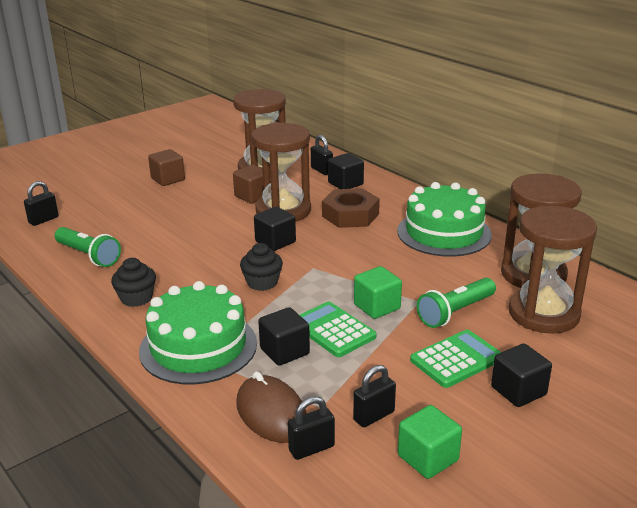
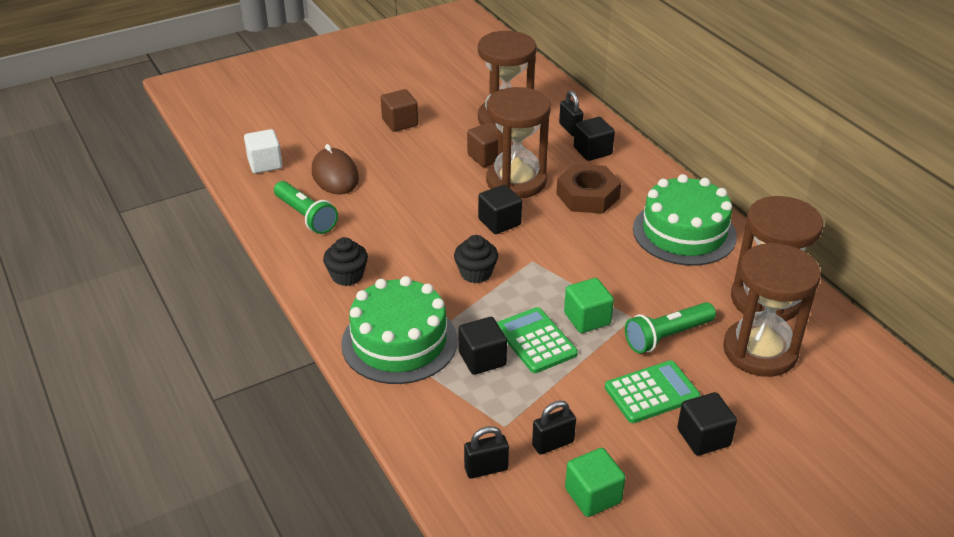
camera: 10 degrees right, 10 degrees up
(43, 220) = (265, 164): black padlock -> white cube
(271, 413) = (456, 426): brown mouse -> brown mouse (335, 175)

